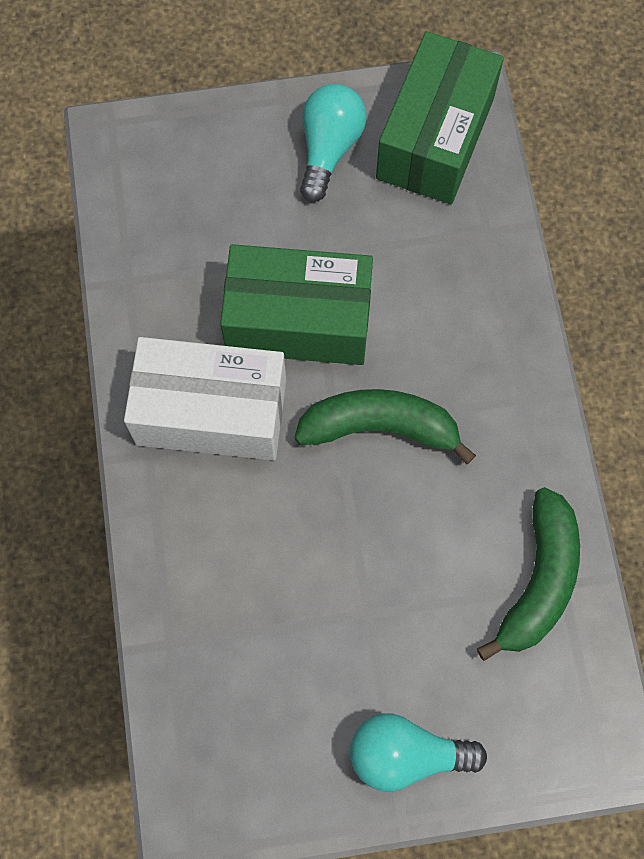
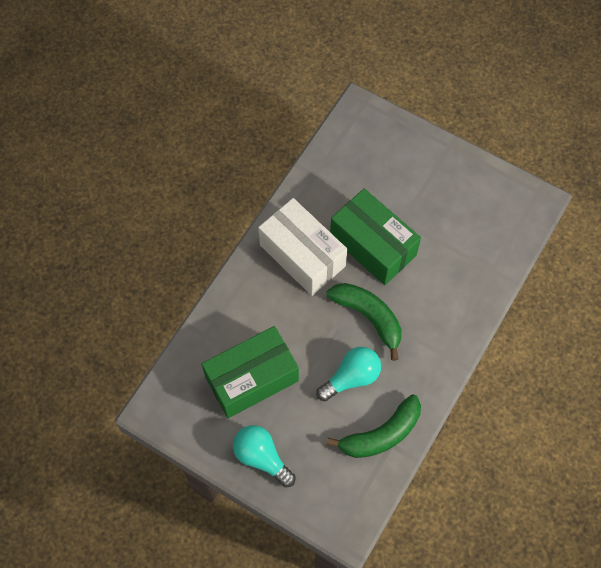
camera: 40 degrees right, 5 degrees down
(329, 148) = (451, 182): turquoise light bulb -> turquoise light bulb (351, 377)
(435, 138) = (505, 212): green box -> green box (252, 379)

